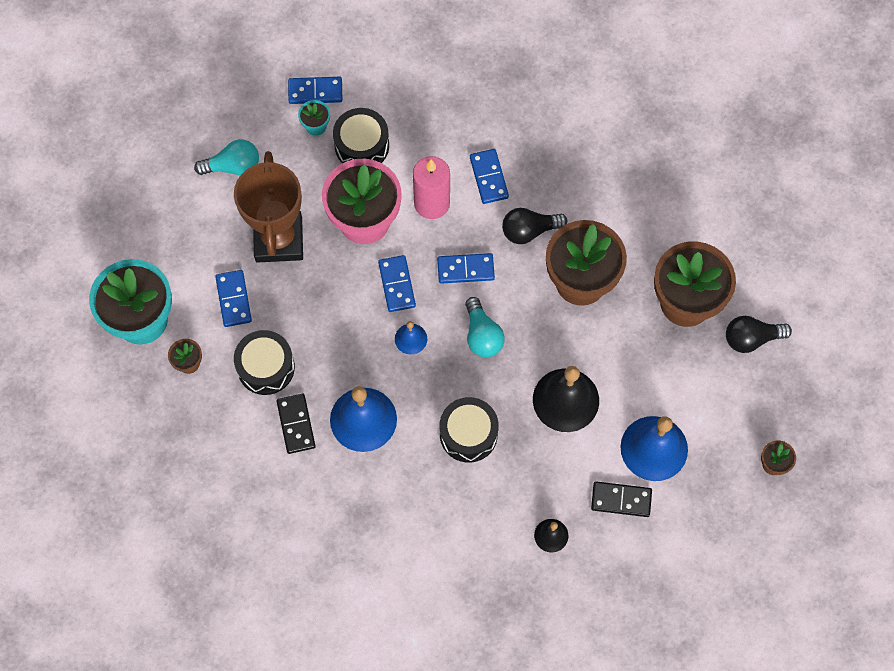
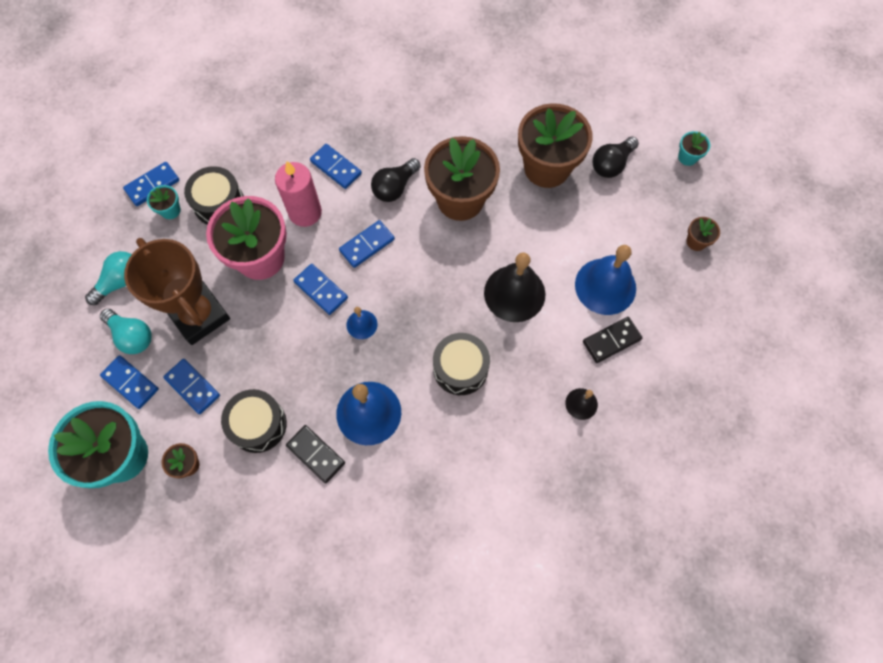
camera: 35 degrees left, 0 degrees up
(186, 262) = (130, 383): none -> blue domino
(482, 335) = (416, 286): turquoise light bulb -> turquoise light bulb (132, 336)
(832, 379) = (687, 157): none -> turquoise flower pot

